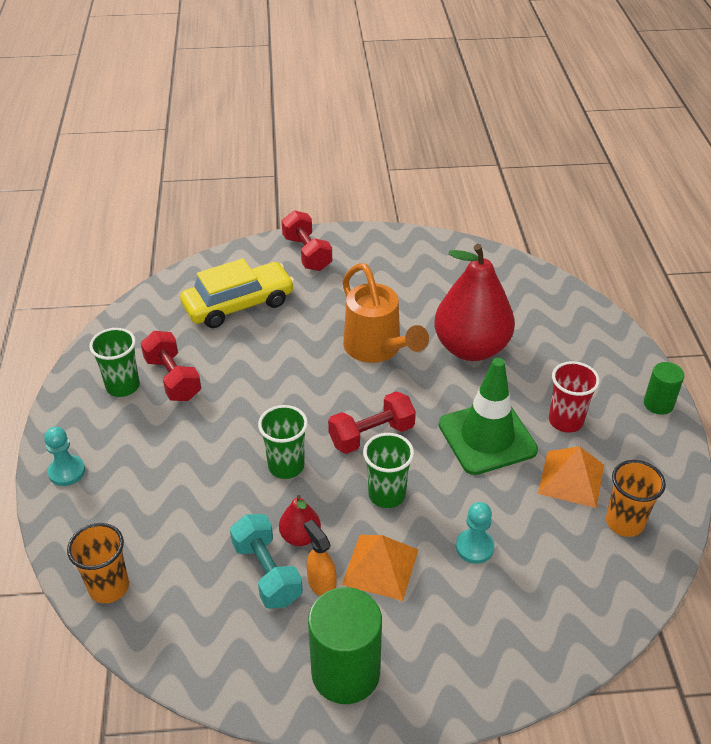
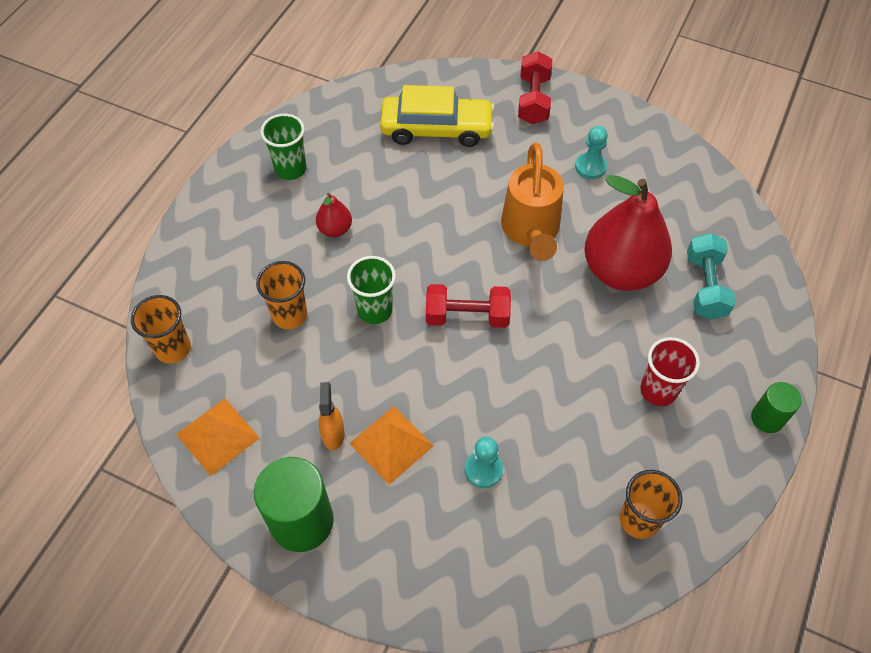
camera: 30 degrees right, 15 degrees up
(67, 472) = (201, 229): turquoise pawn -> turquoise pawn (590, 167)
(173, 379) = (335, 180): red dumbbell -> none
(208, 505) = (290, 315): none -> orange cup
(267, 573) = (297, 400): turquoise dumbbell -> turquoise dumbbell (705, 286)
(300, 536) = (344, 382): red pear -> red pear (335, 229)
(387, 494) = (441, 380): green cup -> none
(487, 437) = (570, 370): green traffic cone -> none
(571, 478) = (620, 450): orange pyramid -> orange pyramid (217, 436)

